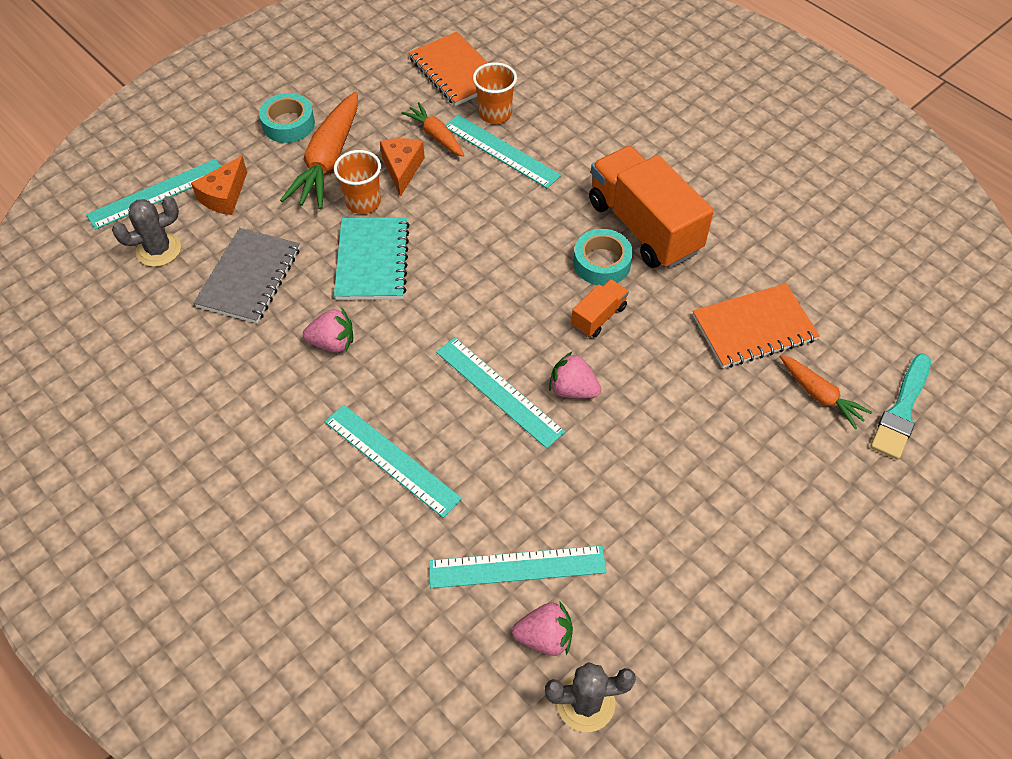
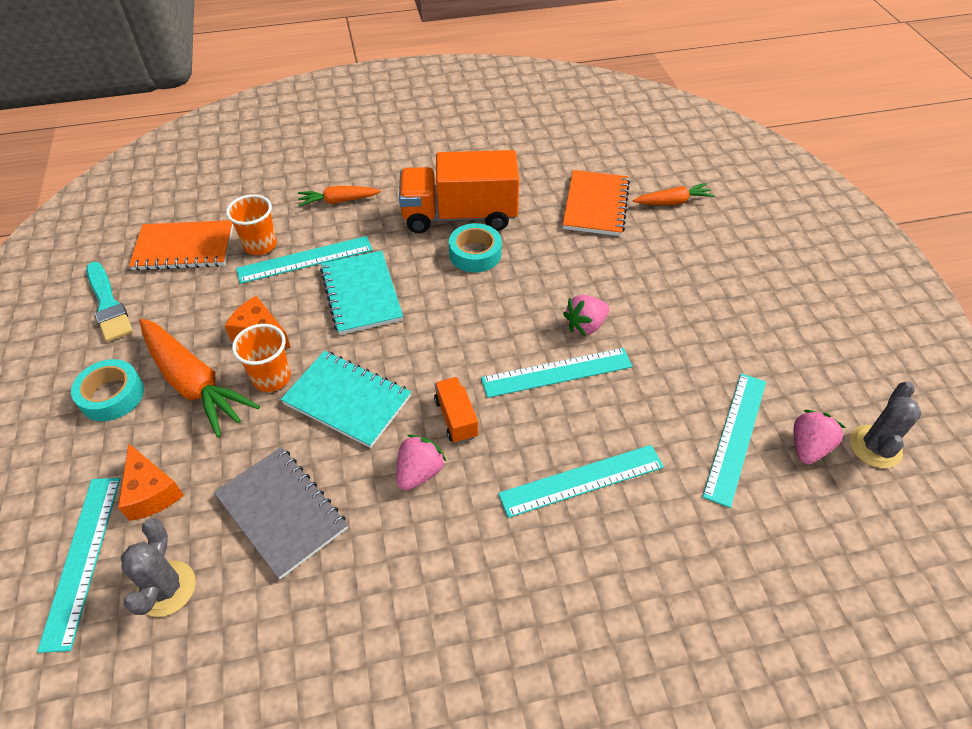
camera: 60 degrees left, 5 degrees down
(436, 136) = (244, 293): orange carrot -> orange carrot (338, 201)
(490, 209) = (361, 294): none -> turquoise notebook
(598, 317) = (526, 279): orange truck -> orange truck (456, 418)
(901, 410) = (706, 173): turquoise brush -> turquoise brush (108, 305)

